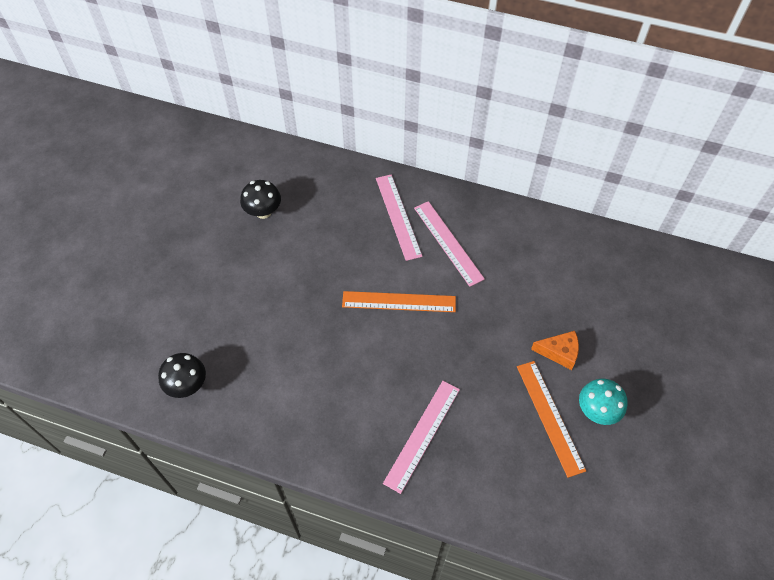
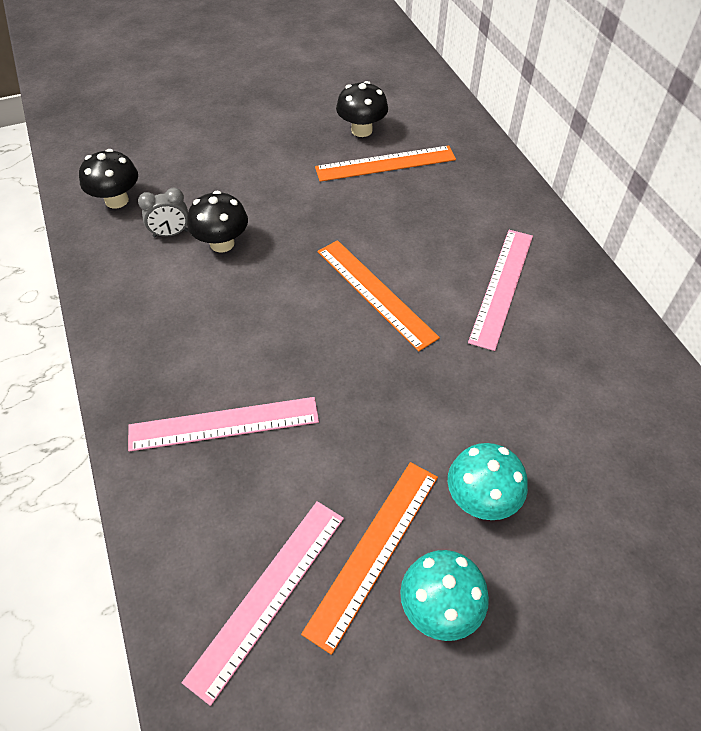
camera: 50 degrees right, 5 degrees down
(250, 373) = (170, 233): none -> grey clock
(287, 350) = (222, 243): none -> black mushroom
(305, 222) = (385, 164): none -> orange ruler
(398, 216) = (481, 225): pink ruler -> pink ruler (268, 595)
(559, 352) = (481, 499): orange cheese -> turquoise mushroom

